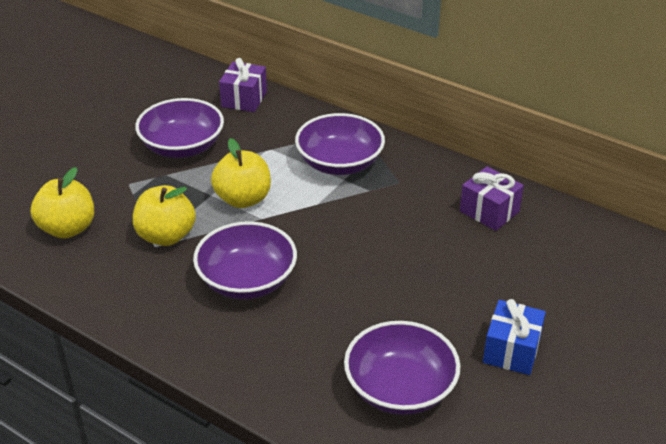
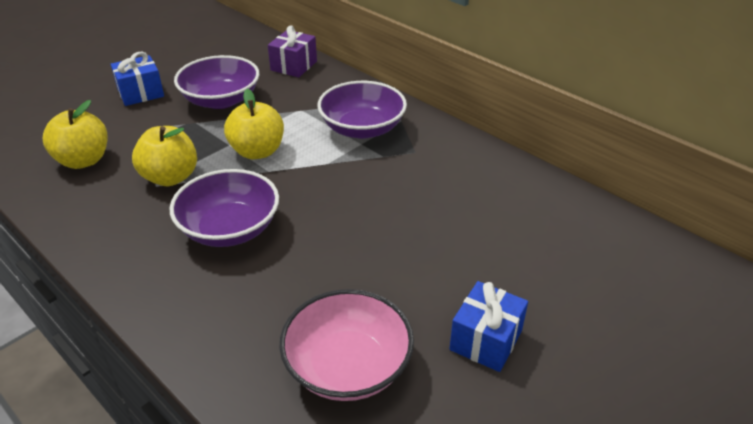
camera: 10 degrees right, 0 degrees up
(92, 147) = (141, 93): none -> blue gift
(400, 388) = (348, 366): purple bowl -> pink bowl
(489, 211) = (499, 189): purple gift -> none

